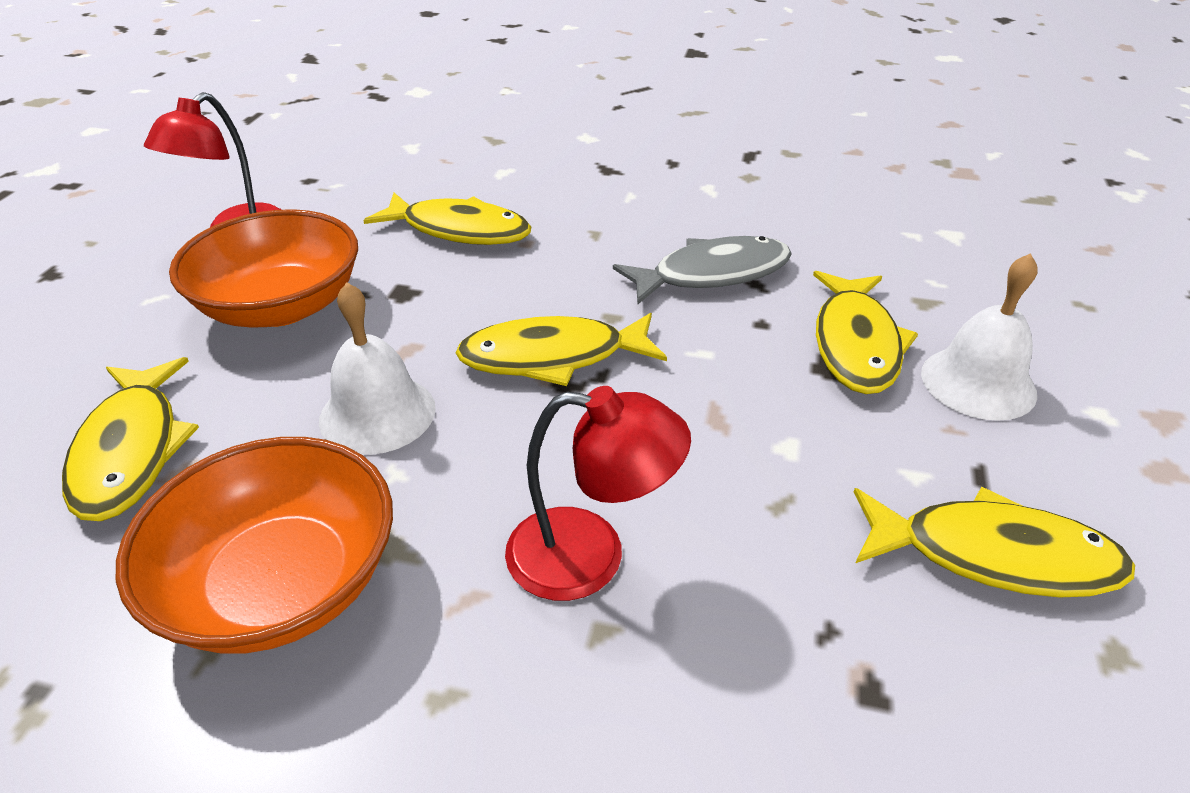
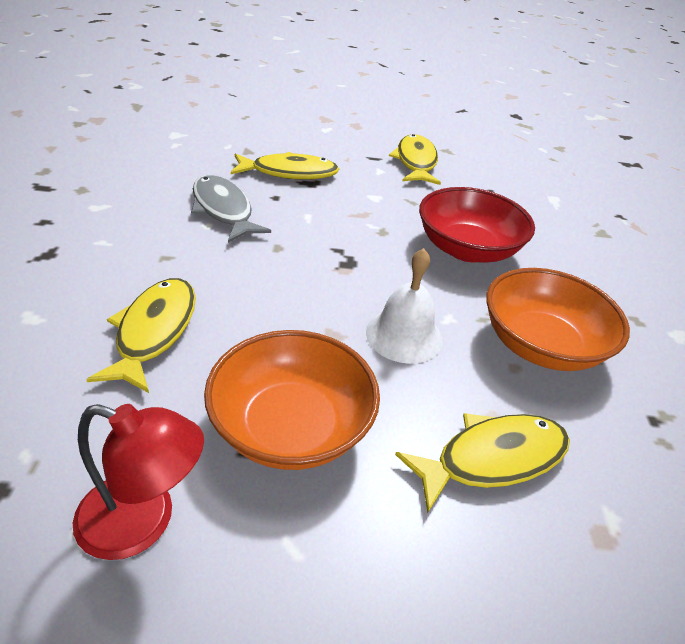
camera: 105 degrees left, 0 degrees up
(553, 357) = (326, 268): yellow fish -> none
(590, 556) = (467, 249): red lamp -> red bowl
(978, 382) = (313, 149): white bell -> none

